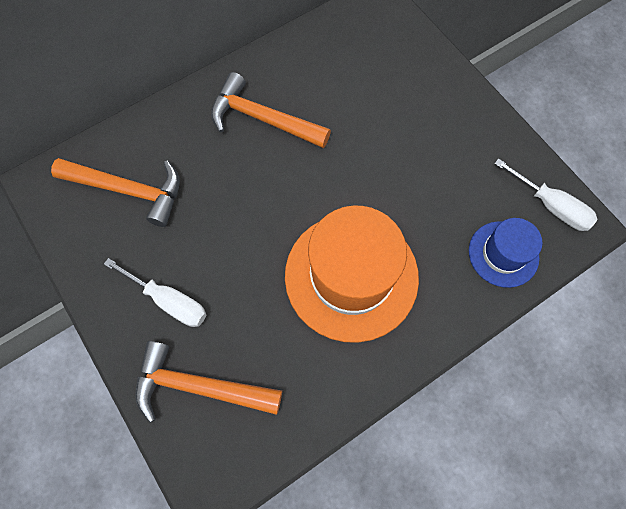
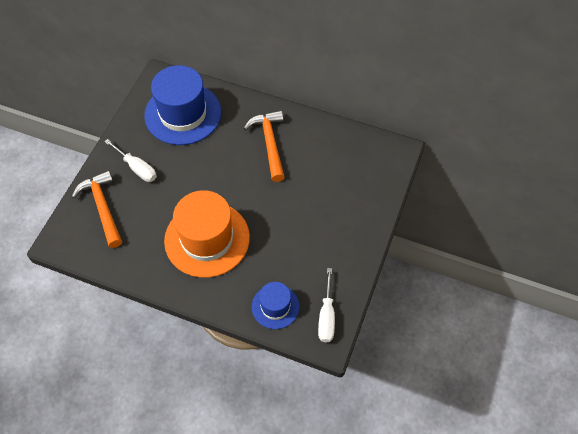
camera: 55 degrees right, 10 degrees down
(129, 190) = (183, 114): orange hammer -> blue hat
(169, 301) = (137, 168): white screwdriver -> white screwdriver turned 45 degrees counterclockwise

